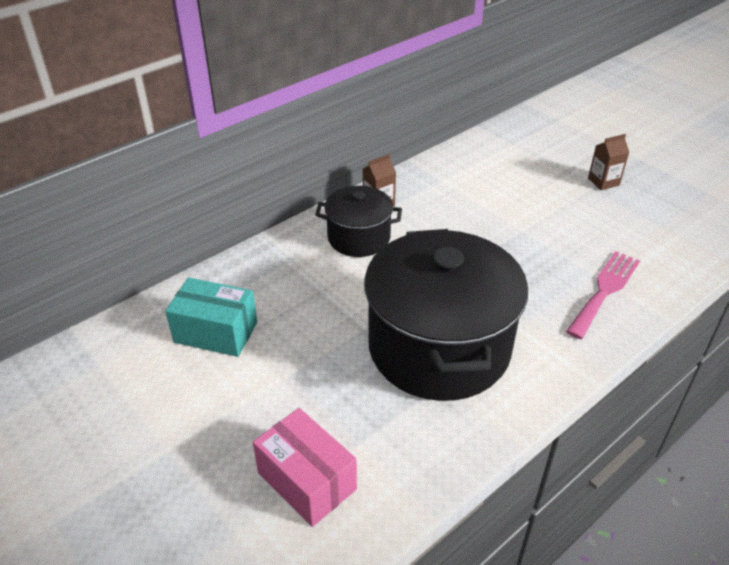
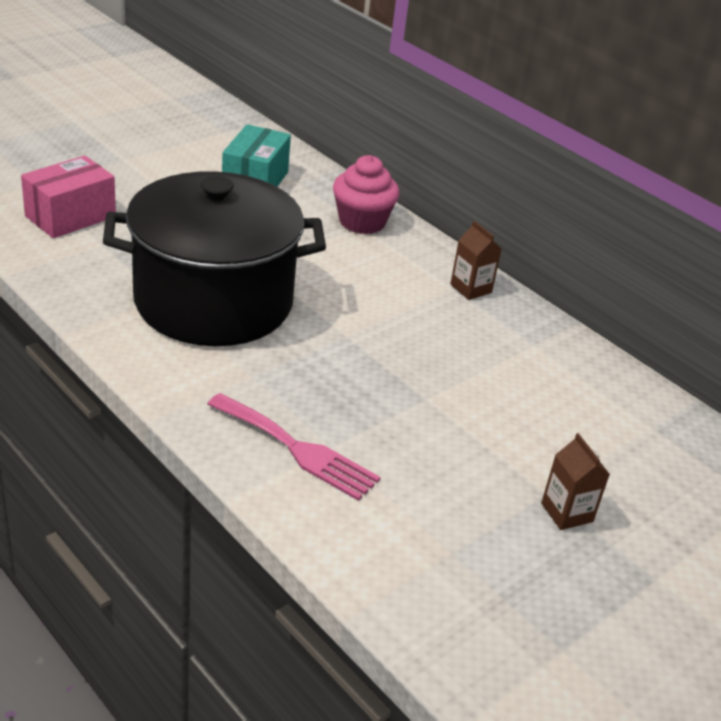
camera: 85 degrees right, 5 degrees down
(287, 259) = (362, 222): none -> pink cupcake
(359, 238) = (401, 269): black pot -> none

